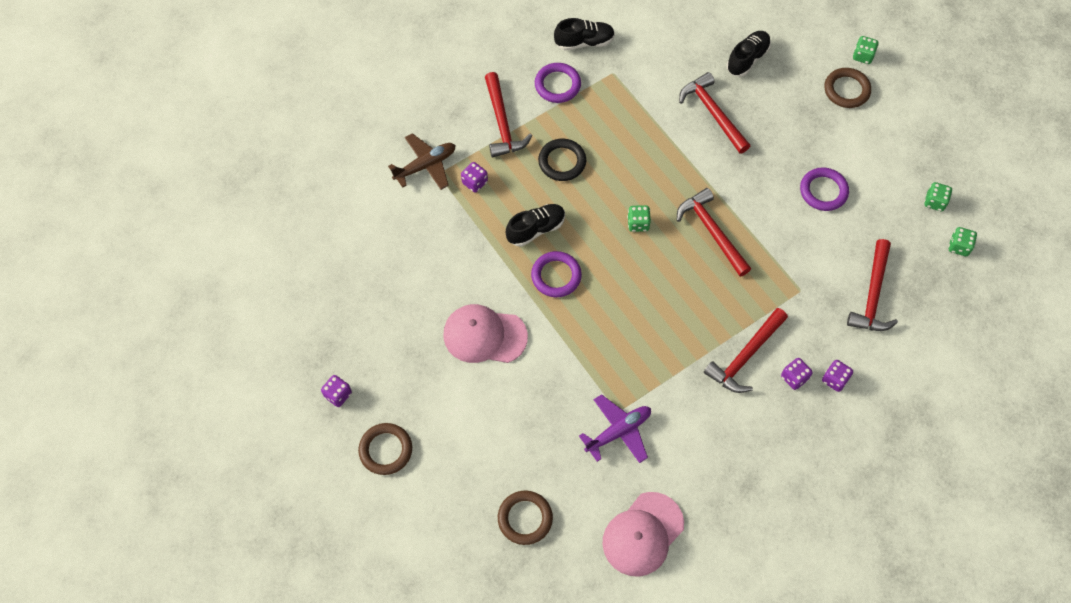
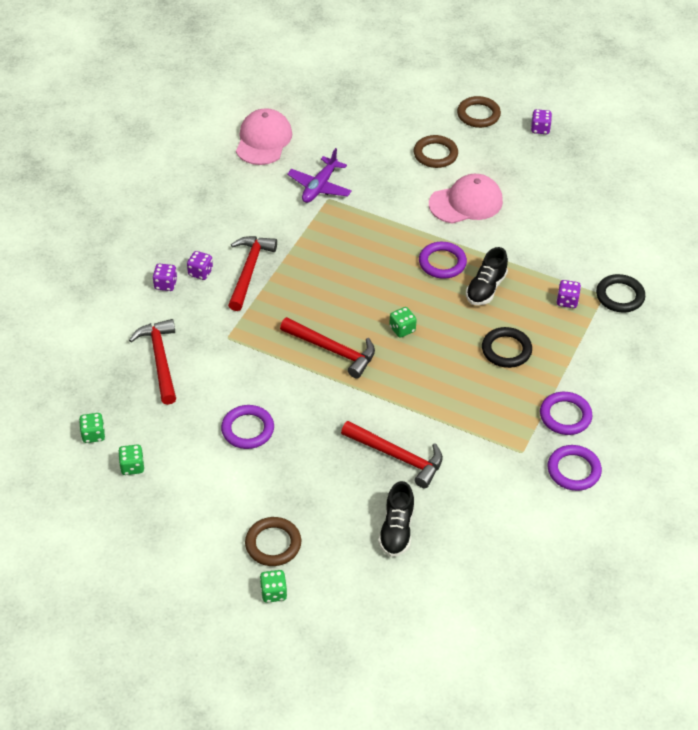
camera: 150 degrees right, 15 degrees down
(425, 166) = (620, 296): brown plane -> black ring
(502, 123) = (586, 359): red hammer -> none
(525, 518) = (352, 118): brown ring -> brown ring (435, 154)
(584, 42) = (573, 470): black shoe -> purple ring

